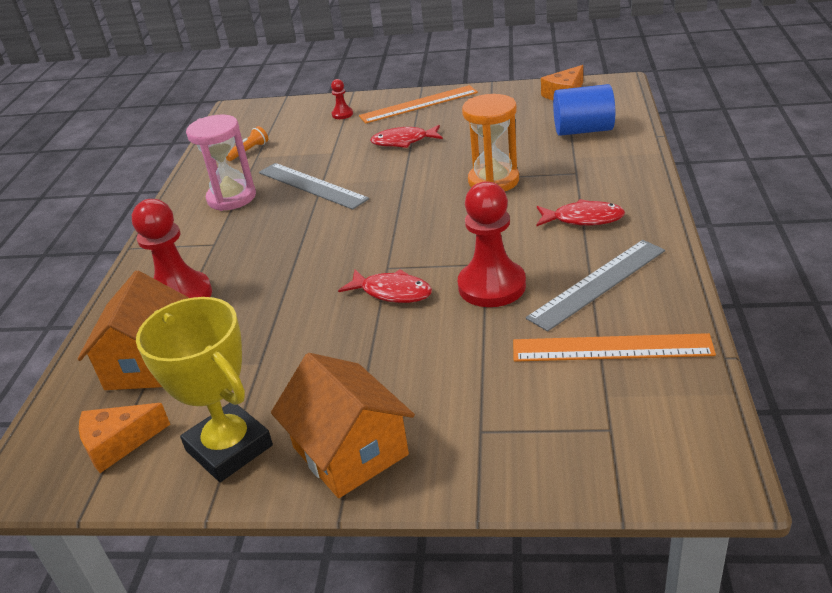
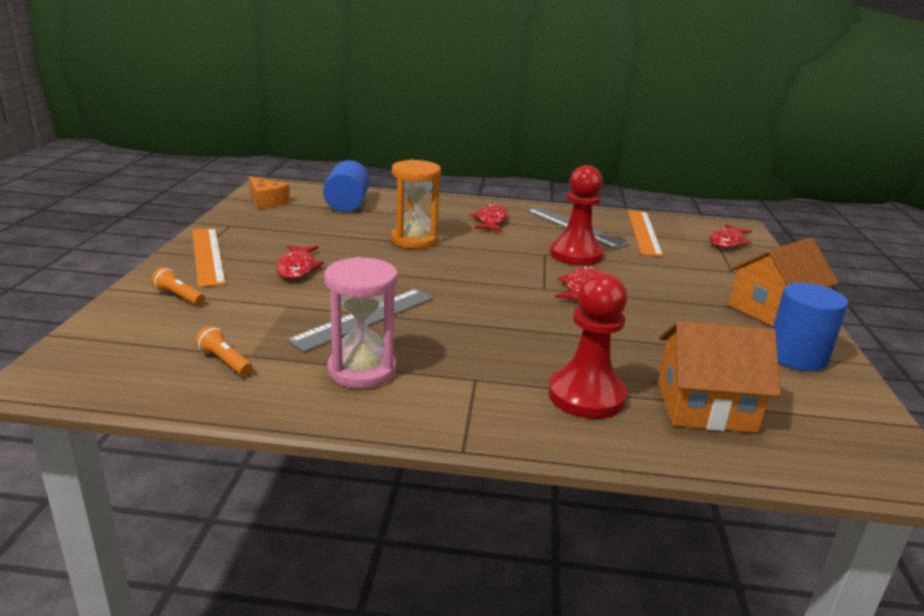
camera: 95 degrees left, 10 degrees down
(118, 443) = (824, 414): orange cheese -> none
(229, 448) = (796, 356): yellow trophy -> blue cylinder
(342, 114) = (179, 296): red pawn -> orange flashlight
(613, 444) = (727, 242): none -> red fish

